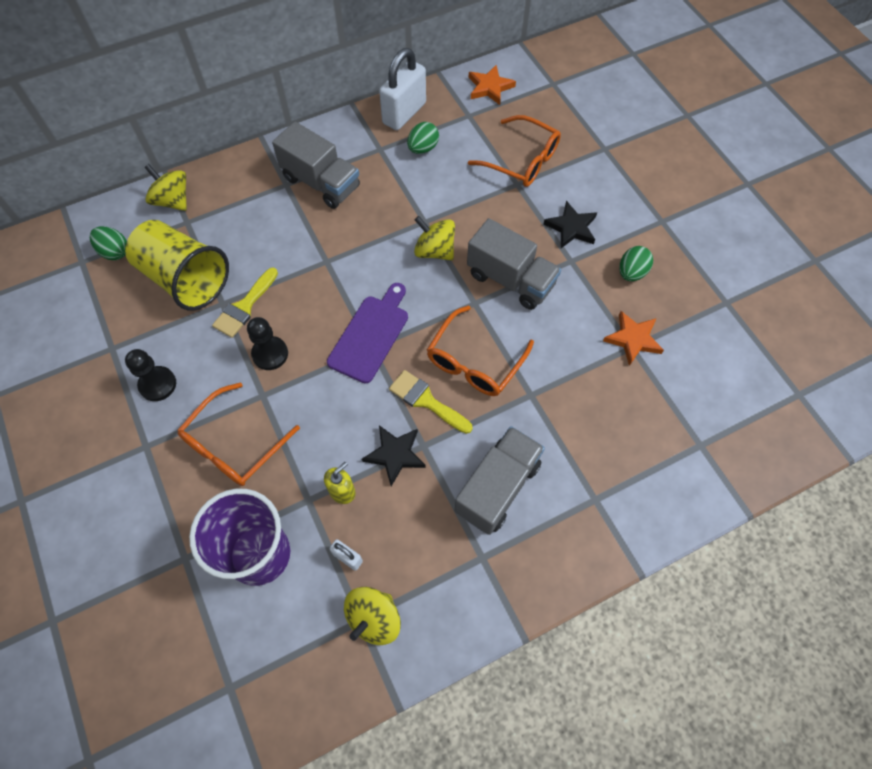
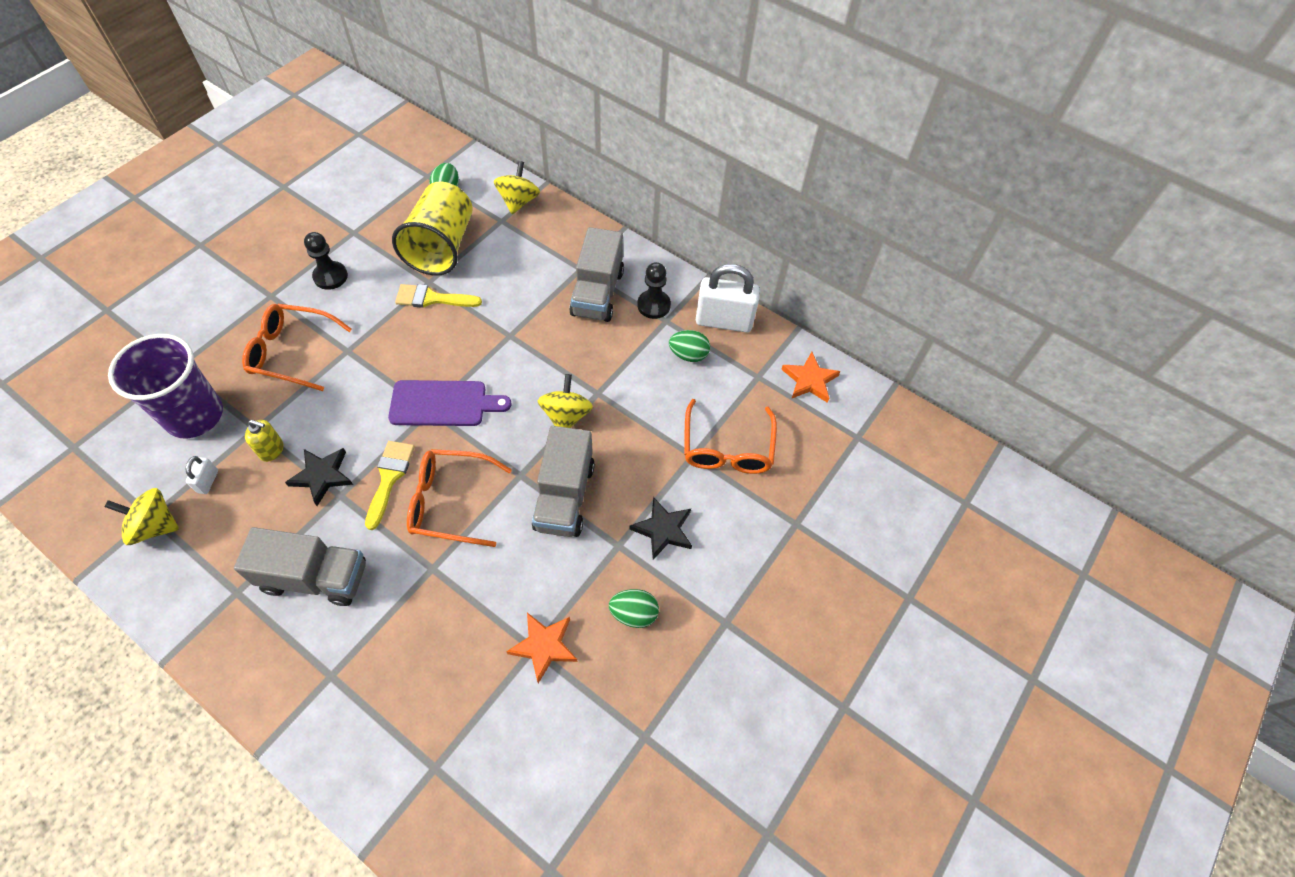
camera: 60 degrees right, 5 degrees down
(270, 354) = (391, 337): black pawn -> black pawn (653, 305)

